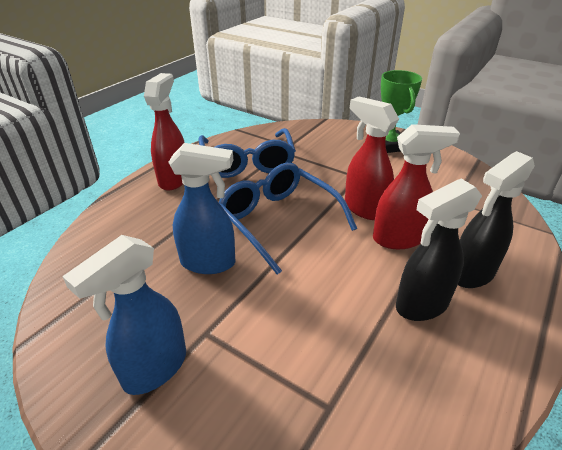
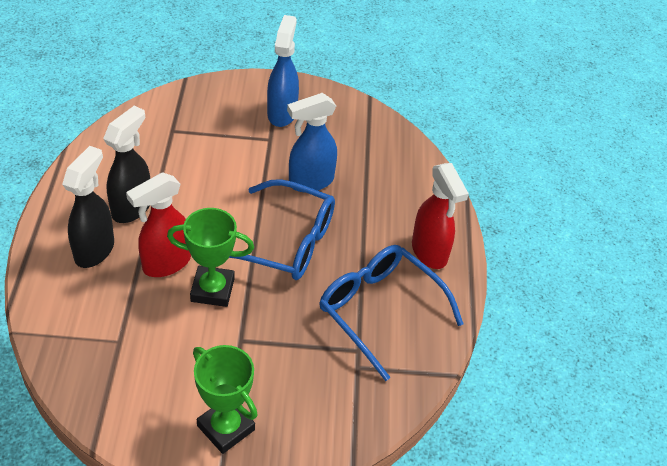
camera: 145 degrees right, 10 degrees up
(364, 209) = (212, 290): red spray bottle -> green trophy

